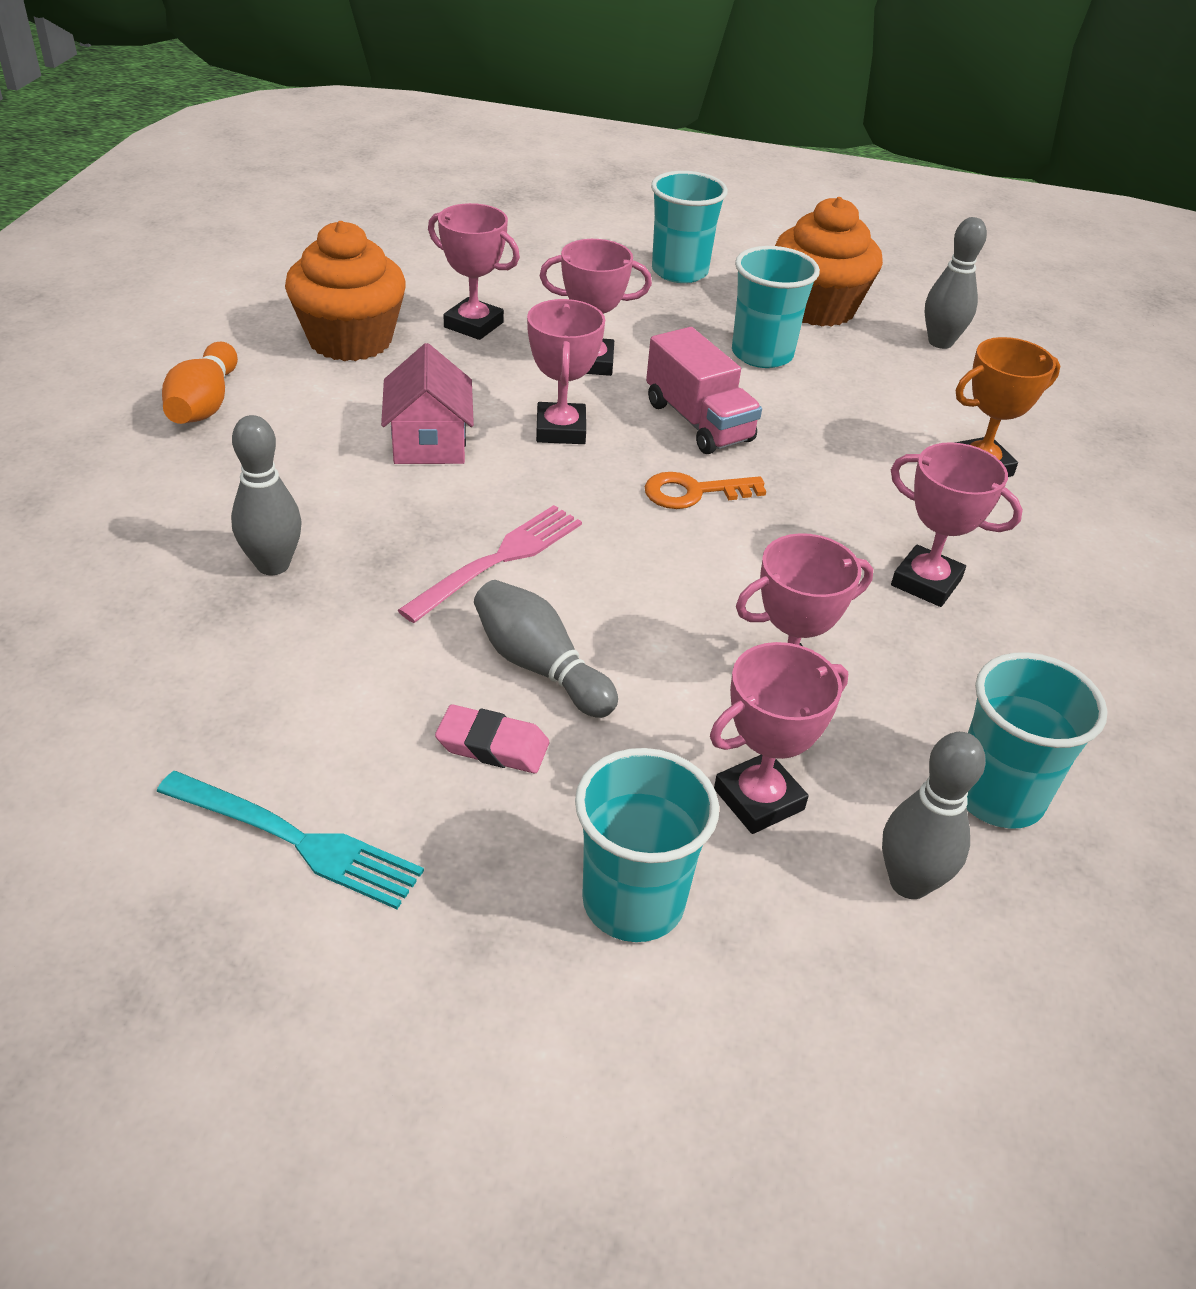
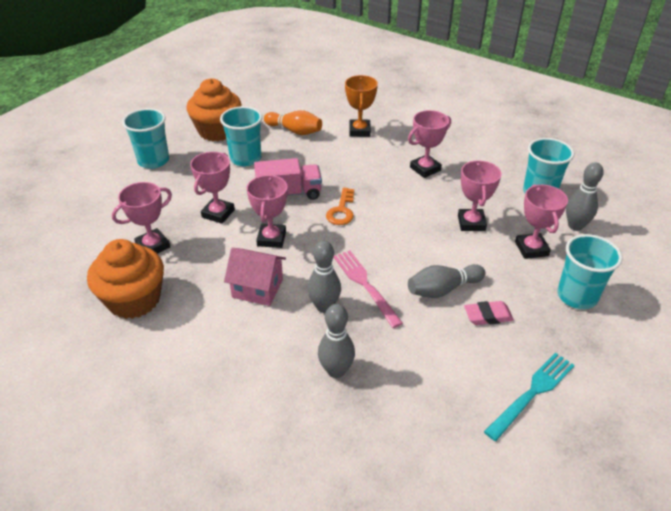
camera: 65 degrees left, 0 degrees up
(204, 404) = (163, 379): orange bowling pin -> orange bowling pin (295, 131)
(492, 746) = (488, 316): pink eraser -> pink eraser turned 45 degrees clockwise
(561, 430) = (271, 239): pink trophy -> pink trophy turned 75 degrees clockwise
(940, 342) = (267, 109): grey bowling pin -> grey bowling pin (324, 307)

